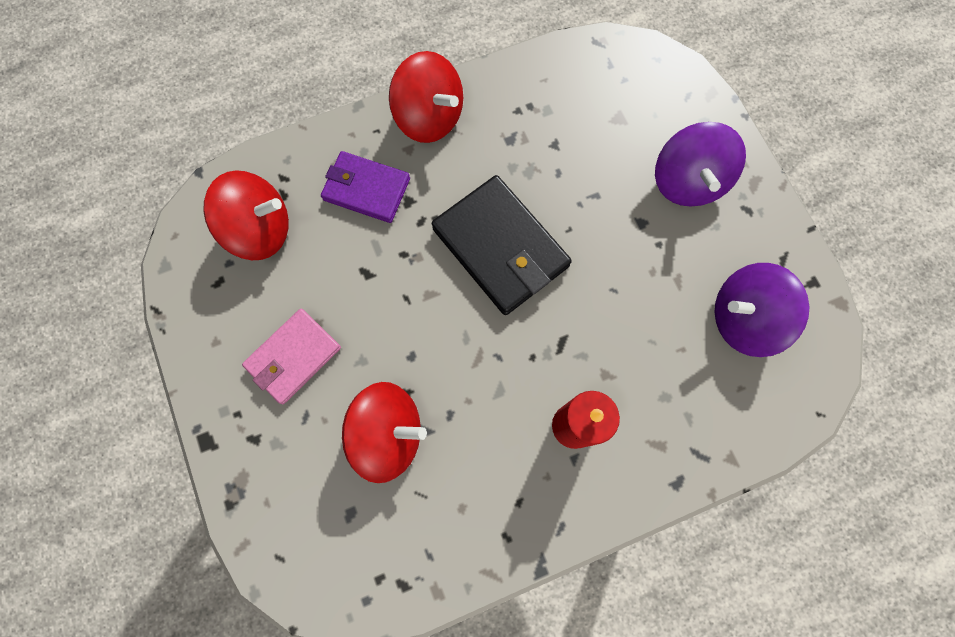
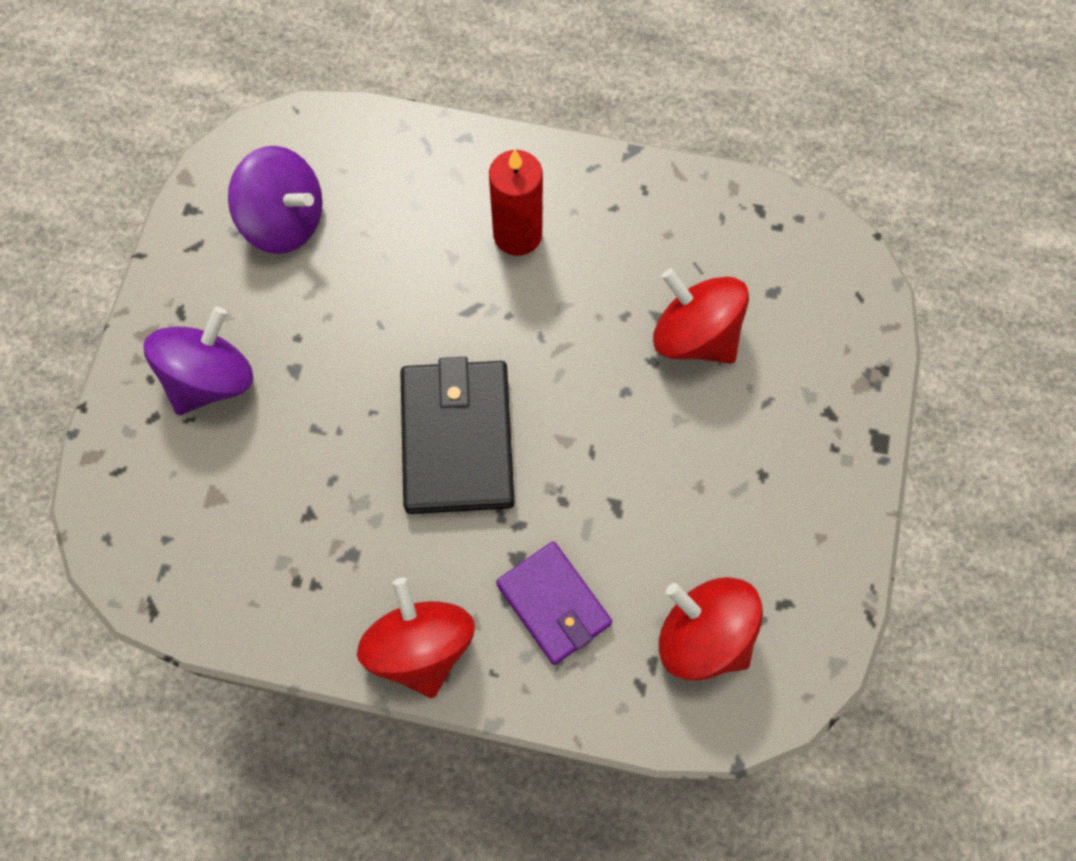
camera: 145 degrees left, 5 degrees down
(293, 357) = (746, 467): pink wallet -> none

